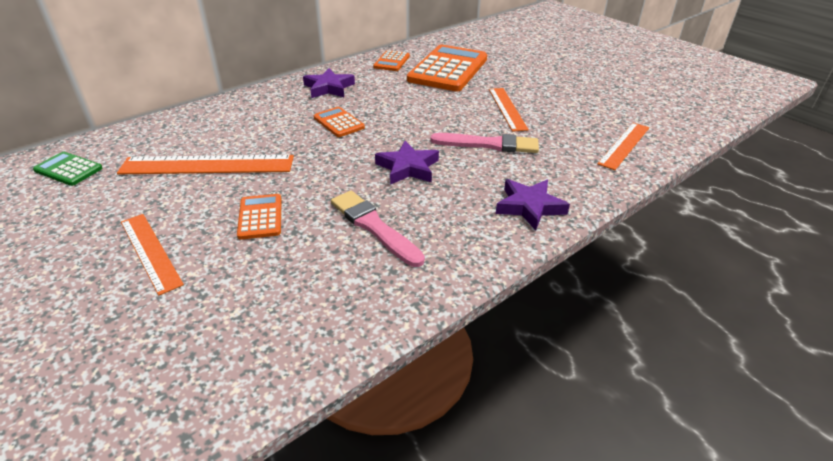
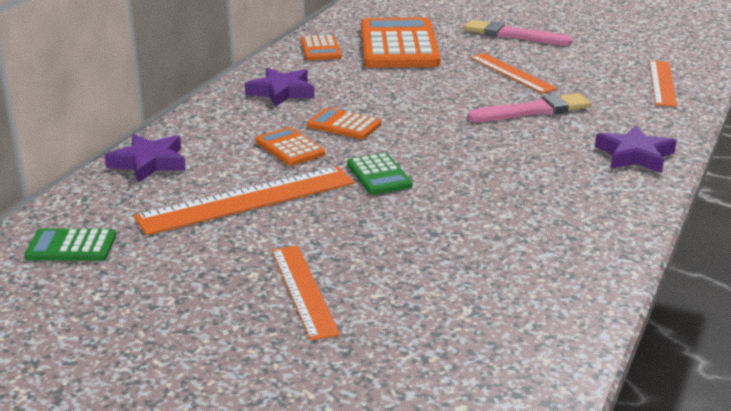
camera: 25 degrees left, 10 degrees down
(150, 252) = (303, 290): orange ruler -> orange ruler turned 45 degrees clockwise
(260, 217) = (380, 230): orange calculator -> orange calculator (289, 148)
(314, 169) = (379, 175): none -> green calculator
(374, 227) = (509, 208): pink brush -> pink brush (512, 35)
(408, 167) = (477, 150): purple star -> purple star (149, 163)

